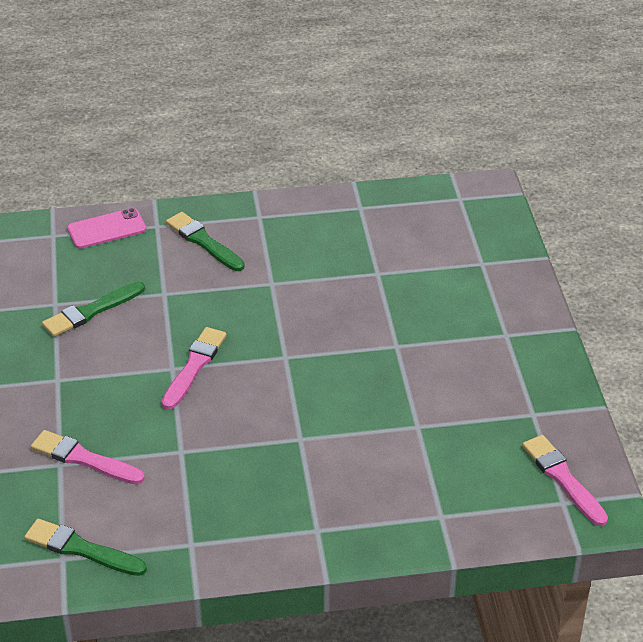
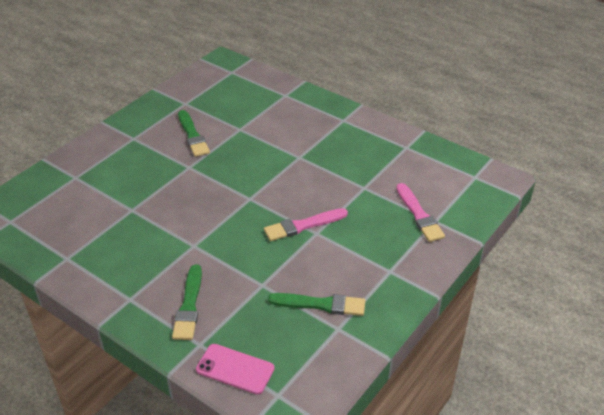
camera: 135 degrees left, 0 degrees up
(82, 549) = (461, 175): green brush -> green brush (192, 135)
(563, 478) = (217, 78): pink brush -> none

